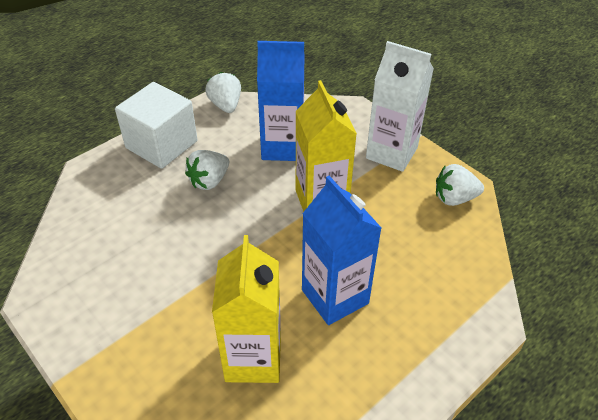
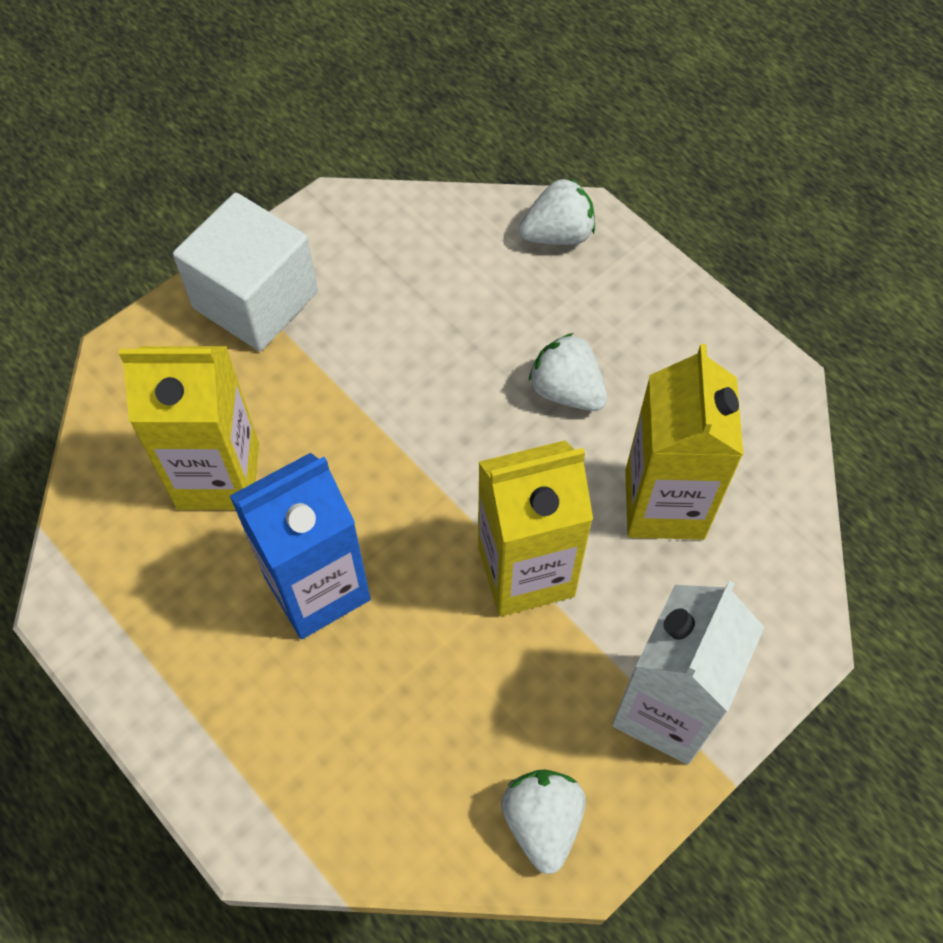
camera: 90 degrees right, 15 degrees up
(161, 144) = (652, 310): white cube -> white cube (255, 300)
(225, 105) = (775, 400): white strawberry -> white strawberry (558, 234)
(282, 147) = (664, 504): blue carton -> yellow carton

